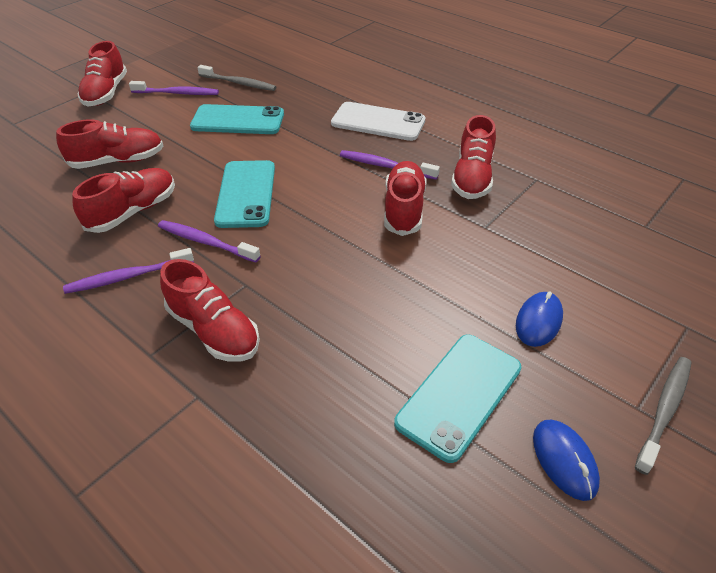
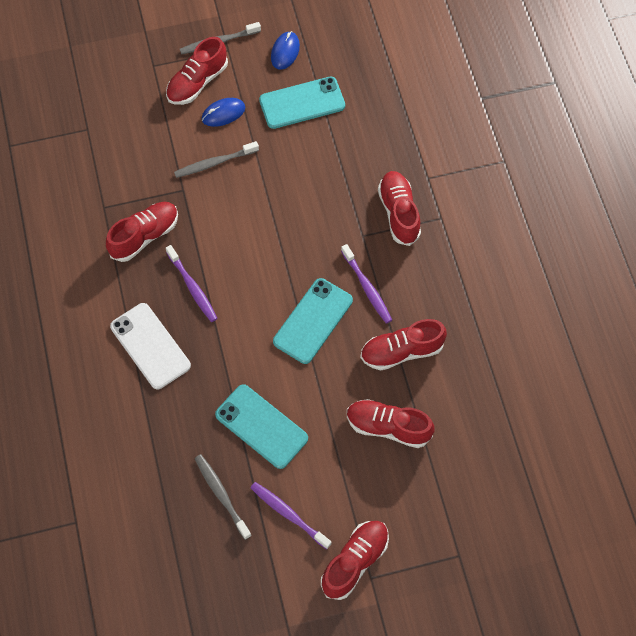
camera: 145 degrees left, 20 degrees up
(128, 277) = (430, 286): purple toothbrush -> none
(404, 209) = (218, 236): red shoe -> red shoe (197, 82)
(483, 266) = (215, 163): none -> grey toothbrush

